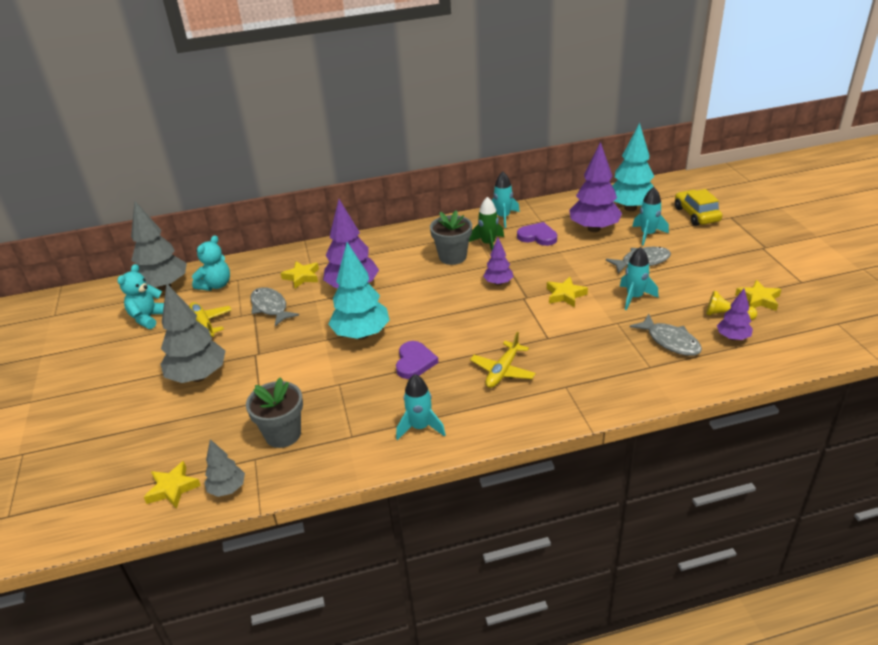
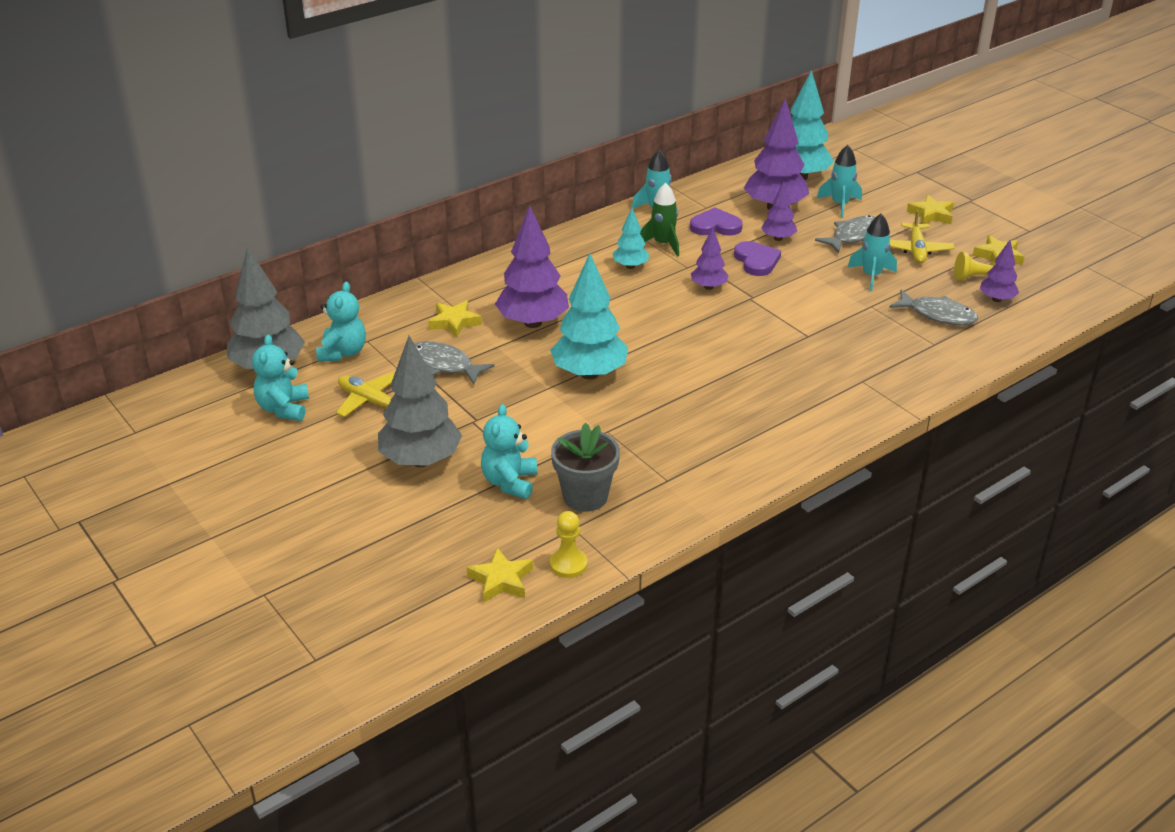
camera: 25 degrees left, 0 degrees up
(227, 489) = (568, 564): grey tree -> yellow pawn
(241, 409) = (510, 482): none -> turquoise teddy bear
(414, 362) = (677, 390): purple heart -> purple heart (756, 261)
(420, 427) = (737, 454): turquoise rocket -> none
(452, 257) = (630, 266): grey flower pot -> turquoise tree
(503, 371) = (784, 379): yellow plane -> yellow plane (916, 250)
(565, 295) = (794, 287): yellow star -> yellow star (931, 214)
(579, 254) = (778, 238): none -> purple tree
(696, 214) = (878, 174): yellow car -> none

